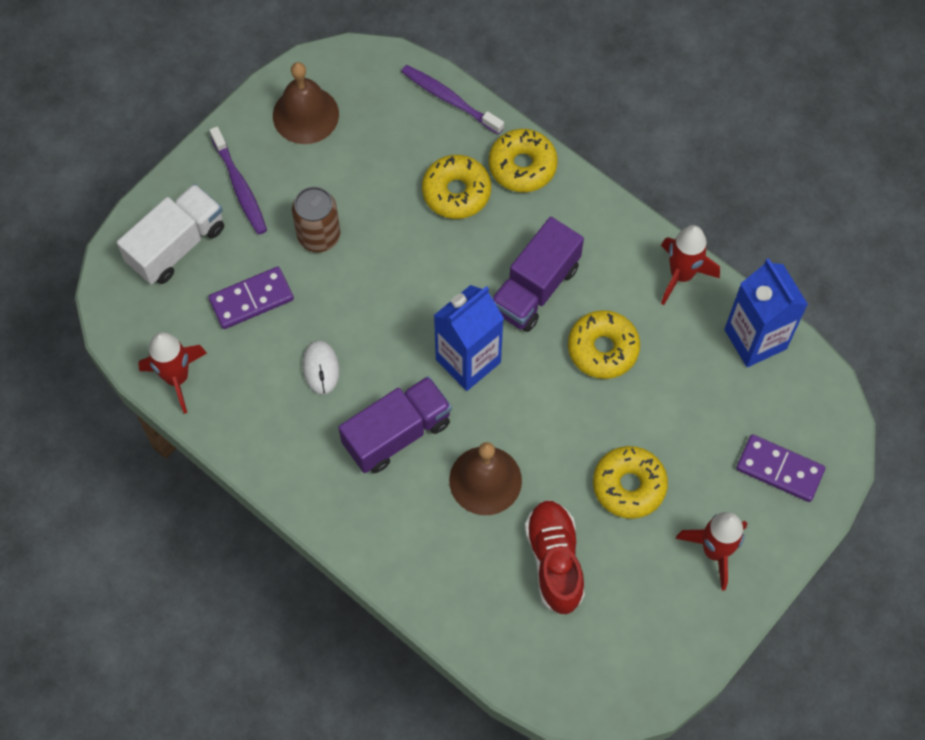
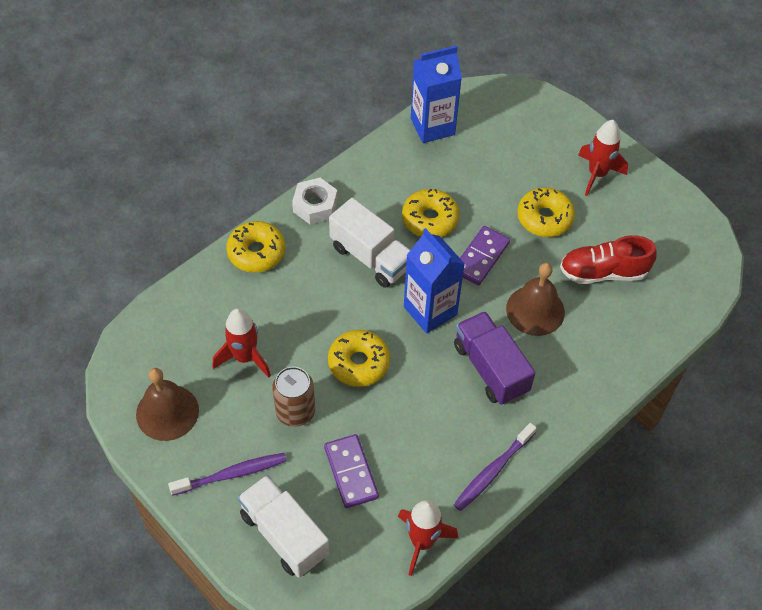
camera: 85 degrees left, 10 degrees down
(321, 368) = (425, 421): white mouse -> none
(450, 99) = (179, 297): purple toothbrush -> purple toothbrush (493, 471)
(456, 192) = (272, 302): yellow donut -> yellow donut (358, 363)
(535, 288) = (371, 257): purple truck -> white truck
(600, 218) = (315, 206): none -> white nut
(681, 275) = (373, 162): red rocket -> red rocket (245, 357)
(779, 469) = (536, 128): purple domino -> purple domino (481, 257)

